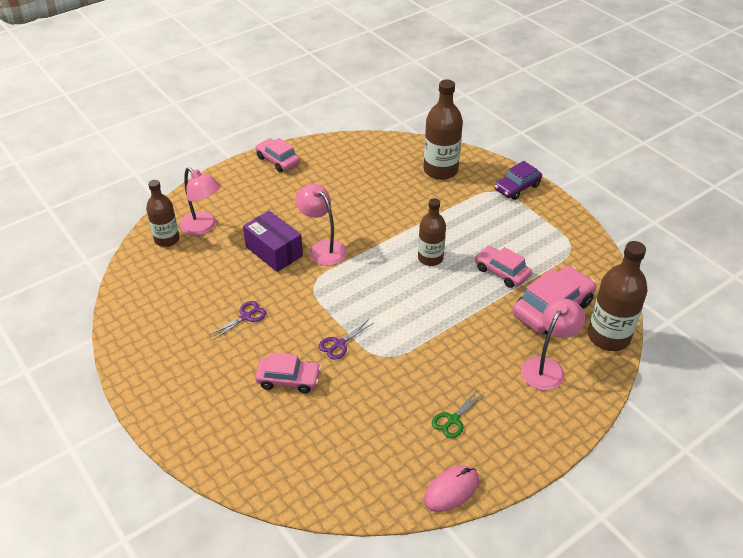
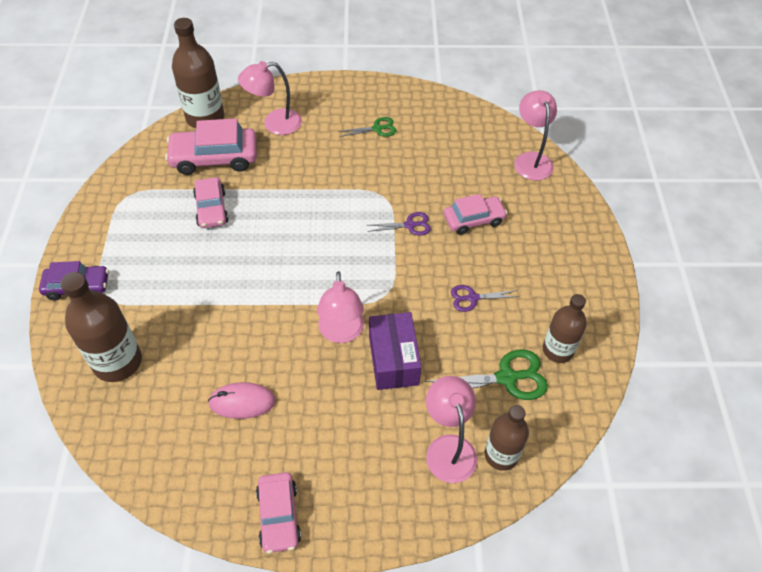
camera: 145 degrees left, 10 degrees up
(187, 279) = (507, 378): none -> green scissors
(274, 477) = (531, 160): none -> pink lamp
(288, 379) = (473, 219): pink car -> pink car turned 120 degrees clockwise
(430, 258) = (254, 258): brown bottle -> brown bottle (557, 350)
(451, 490) = (419, 95): pink mouse -> pink mouse (242, 402)

